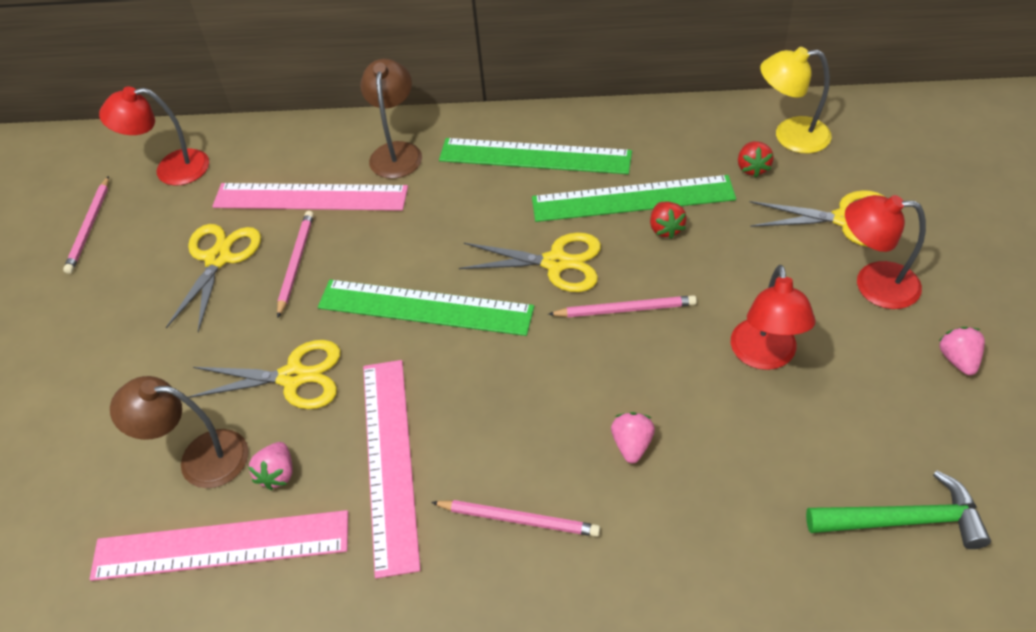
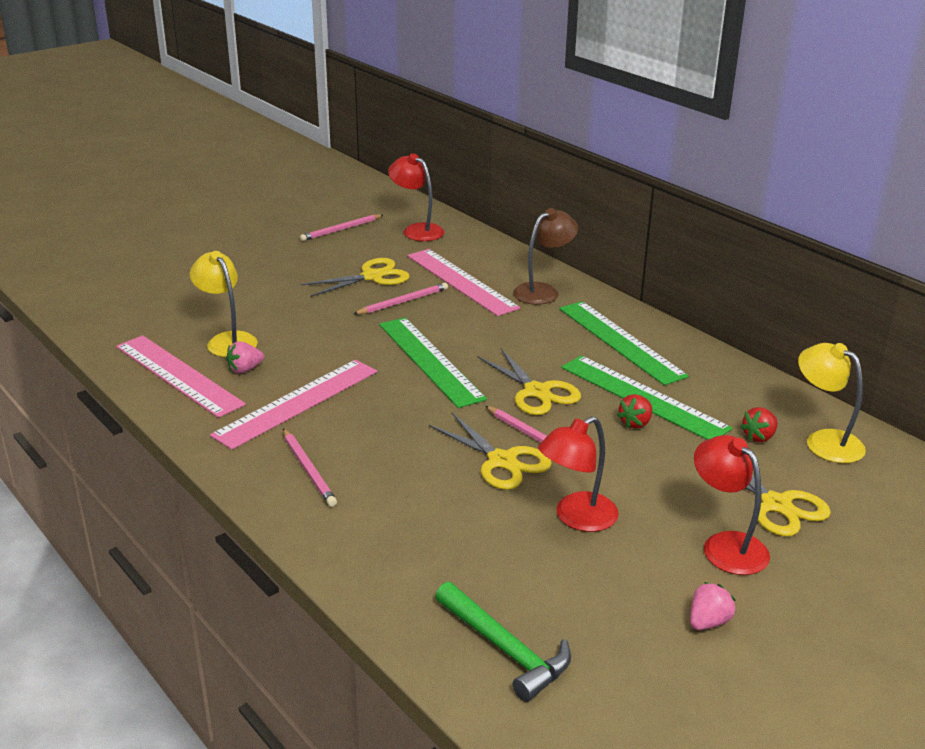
camera: 45 degrees right, 20 degrees down
(200, 458) = (227, 340): brown lamp -> yellow lamp
(293, 377) = (318, 341): yellow scissors -> yellow scissors (502, 461)
(632, 445) = (421, 490): pink strawberry -> none

